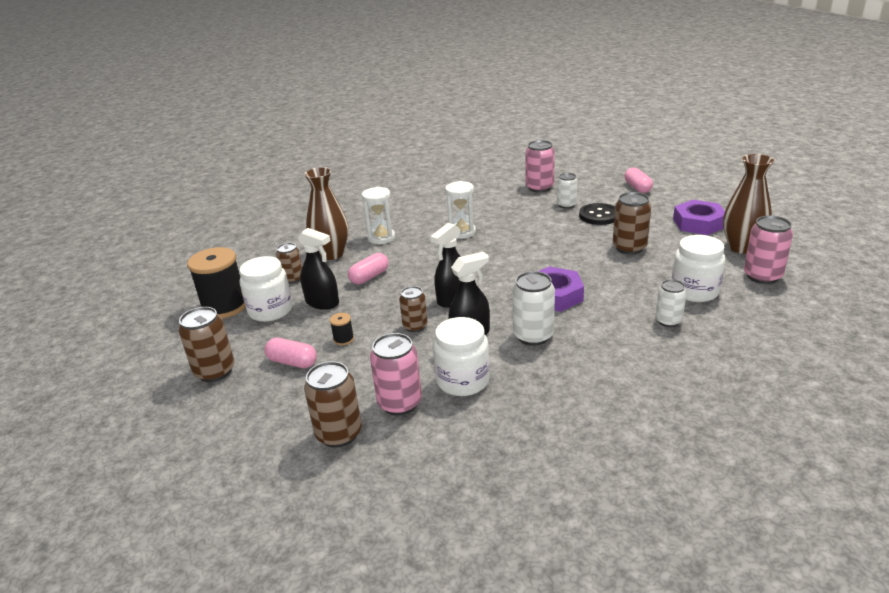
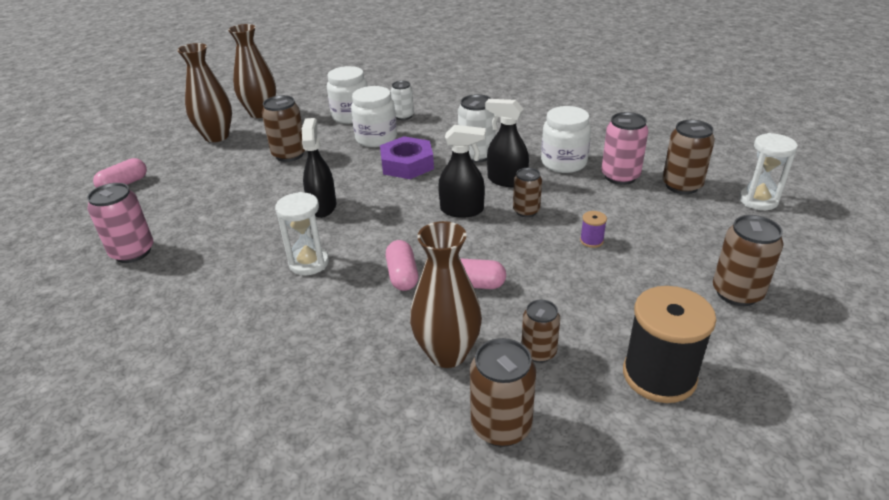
camera: 125 degrees left, 5 degrees up
(270, 310) = (615, 324): white jar -> white jar (376, 139)
(274, 254) = (501, 426): none -> brown can
(292, 362) = (657, 252): pink capsule -> pink capsule (402, 275)
(322, 302) = (556, 291): black spray bottle -> black spray bottle (322, 206)
(343, 339) = (591, 241): black spool -> purple spool
(381, 238) = (366, 328): white hourglass -> white hourglass (758, 200)
(566, 205) = (191, 215): white can -> none
(599, 216) = (217, 187): black button -> none
(698, 223) = (216, 136): purple nut -> brown vase
(762, 276) = (308, 100): pink can -> none

